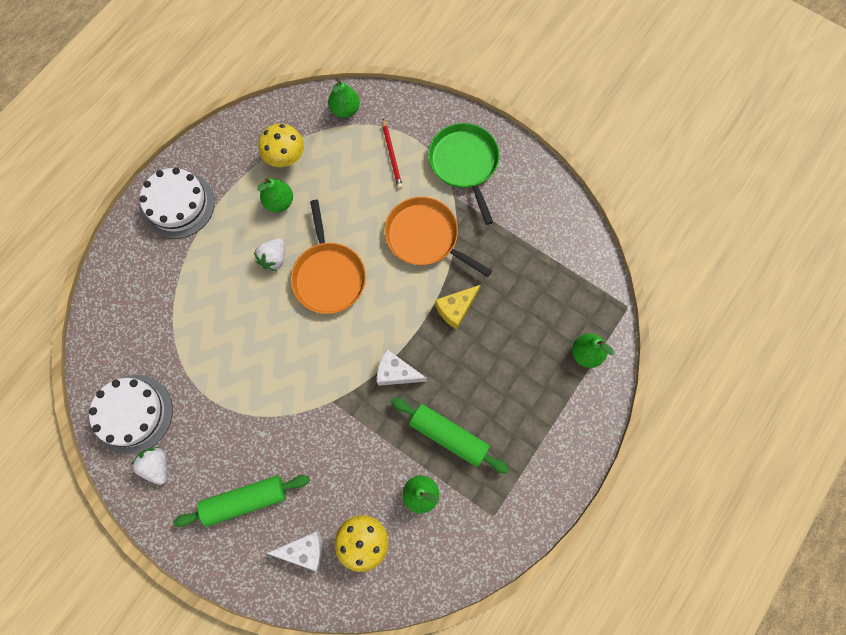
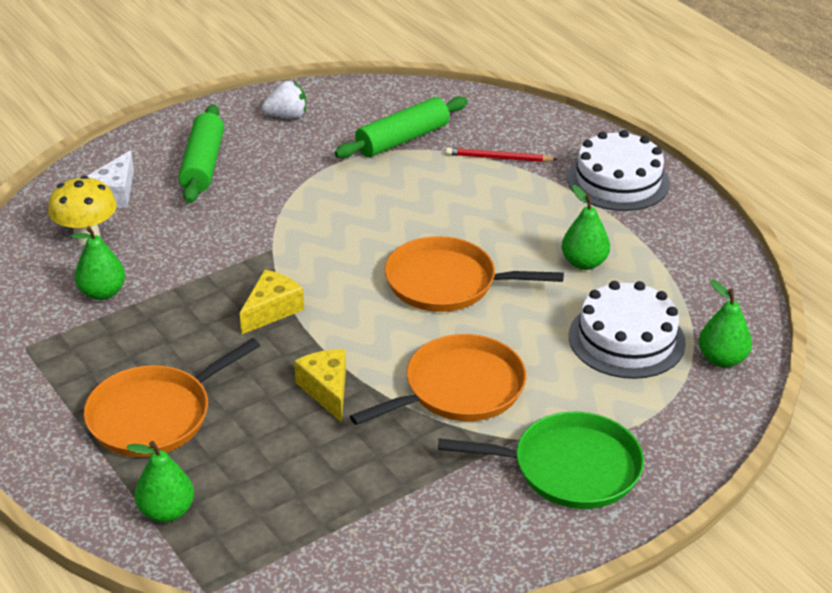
camera: 110 degrees right, 35 degrees down
(132, 414) = (358, 109): white cake -> white cake (626, 339)
(274, 259) = (499, 242): white strawberry -> none
(286, 158) = (654, 283): yellow mushroom -> none
(392, 155) = (618, 389): red pencil -> red pencil (498, 158)
(396, 373) = (271, 310): white cheese -> yellow cheese
(448, 436) = (154, 335): green rolling pin -> green rolling pin (402, 139)
(518, 398) = (155, 415): none -> orange pan

